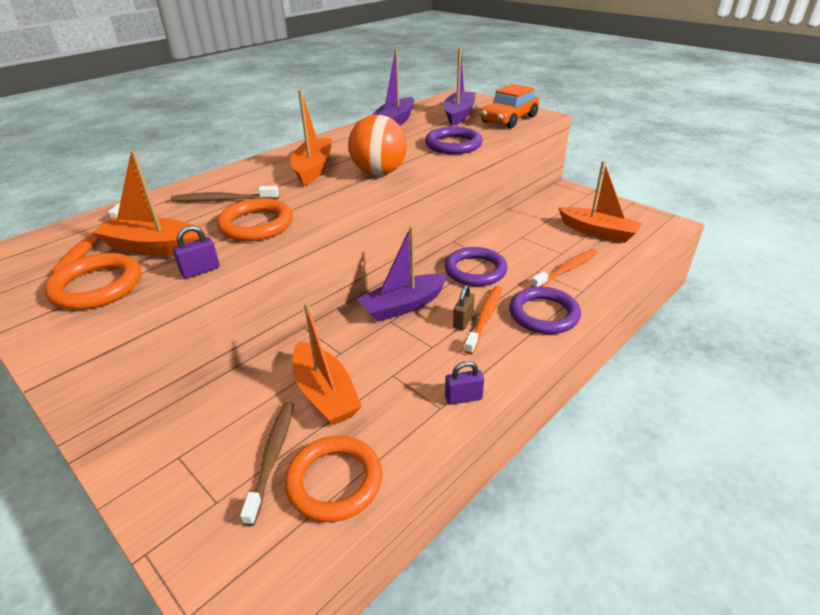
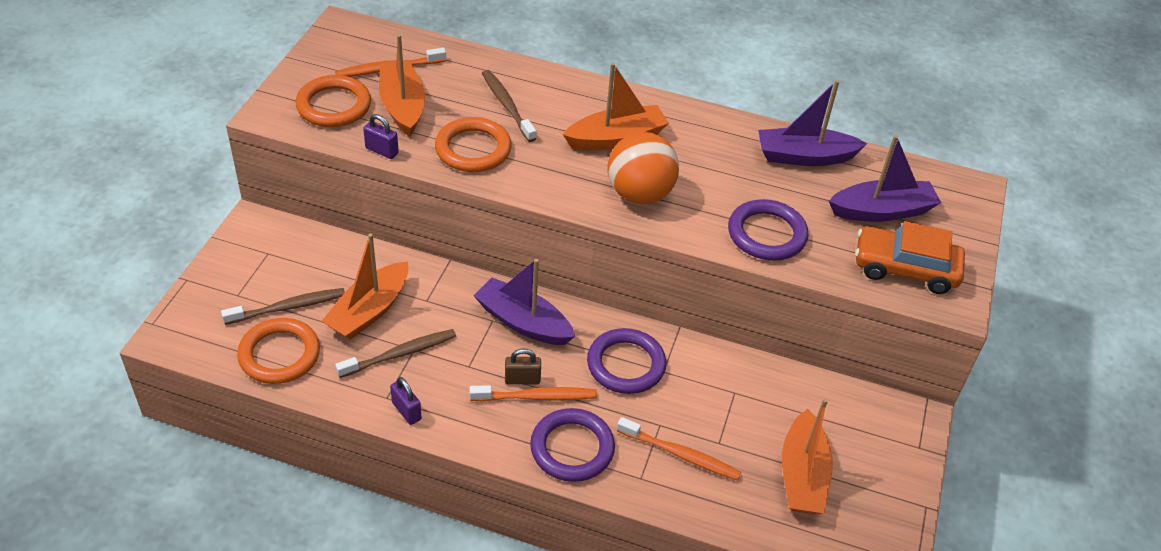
camera: 60 degrees right, 10 degrees up
(393, 386) = (399, 354): none -> brown toothbrush

